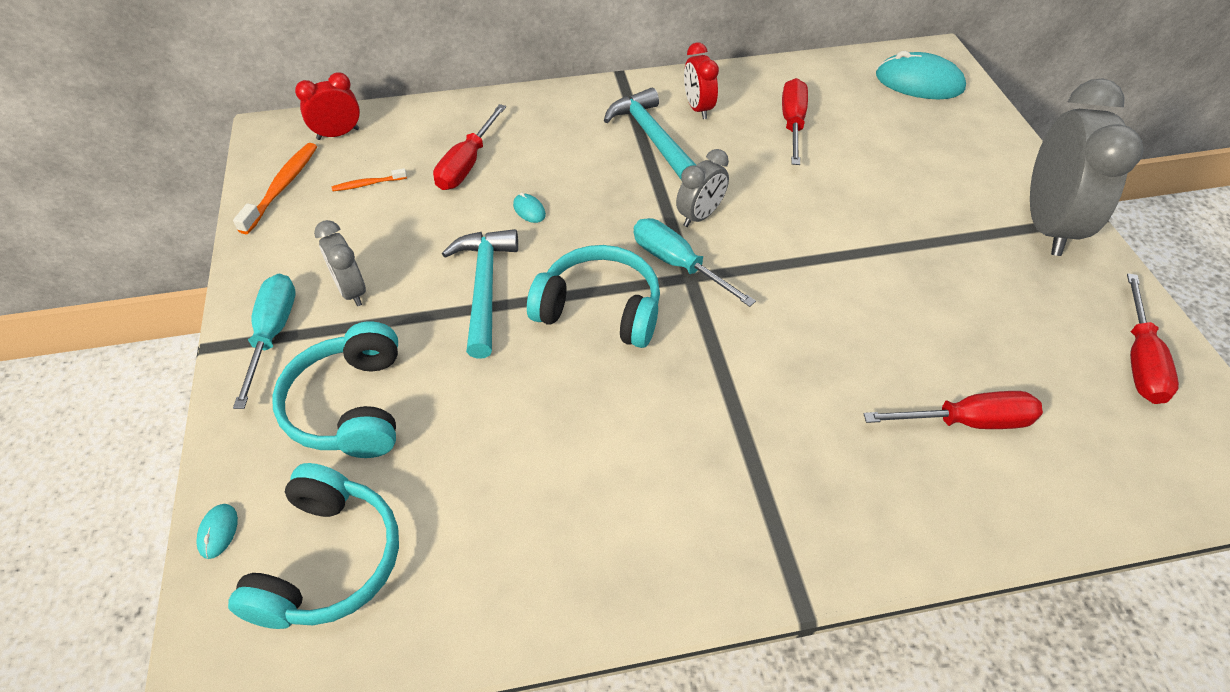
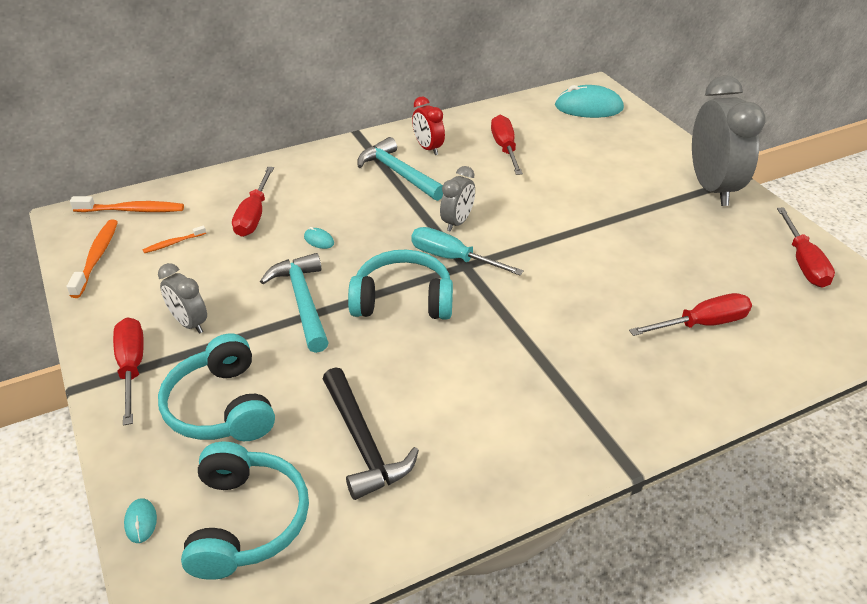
camera: 15 degrees left, 10 degrees down
(273, 334) = (132, 367): turquoise screwdriver -> red screwdriver
(338, 134) = (132, 210): red clock -> orange toothbrush
(490, 491) = (363, 443): none -> black hammer

